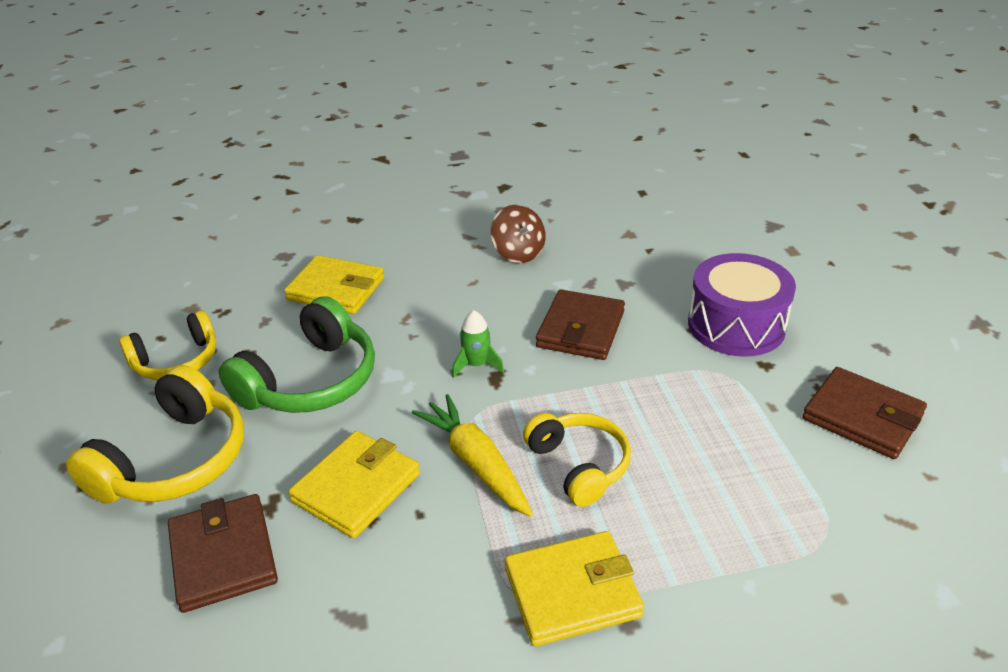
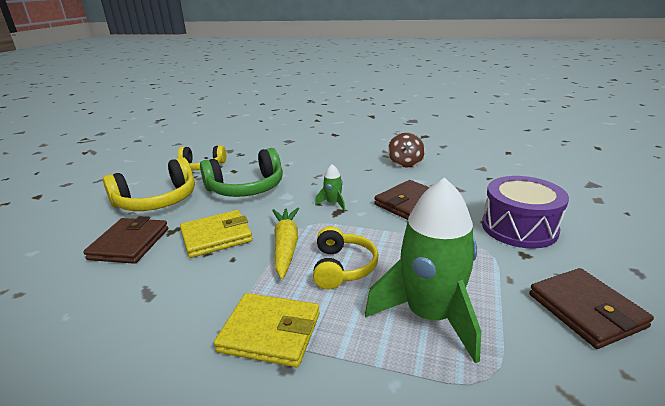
camera: 30 degrees right, 10 degrees down
(336, 289) = (297, 157): yellow wallet -> none
(725, 489) = (430, 315): none -> green rocket

